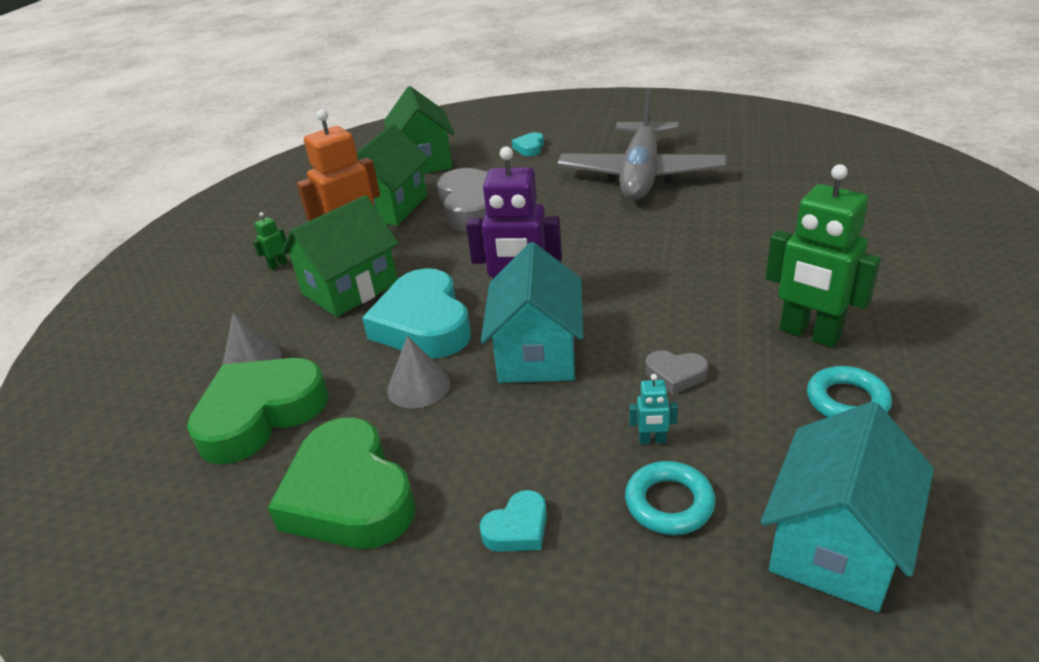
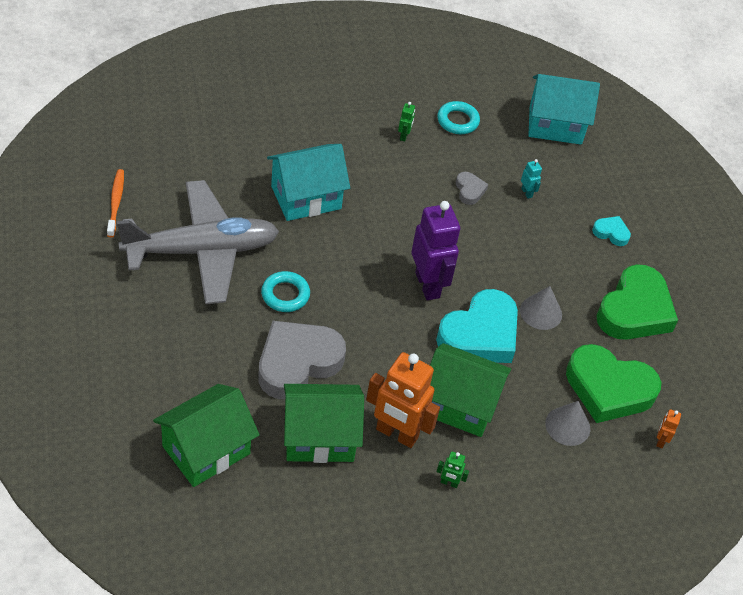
camera: 125 degrees left, 15 degrees up
(150, 439) = (660, 441): none -> orange robot
(529, 148) = (153, 357): turquoise heart -> none
(537, 353) = (481, 260): turquoise house -> turquoise house (306, 197)
(669, 503) = (564, 180): turquoise ring -> turquoise ring (285, 295)
(720, 142) = (116, 202): none -> orange toothbrush
(809, 334) = (404, 136): green robot -> green robot, size x0.41

